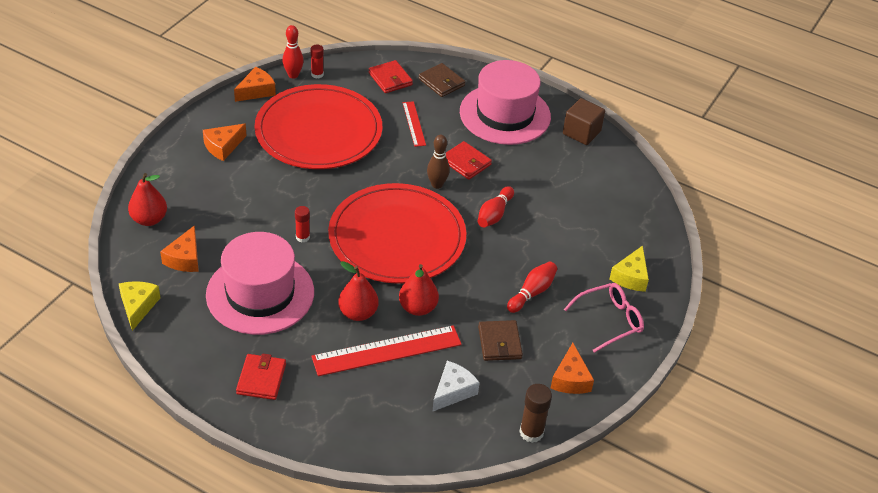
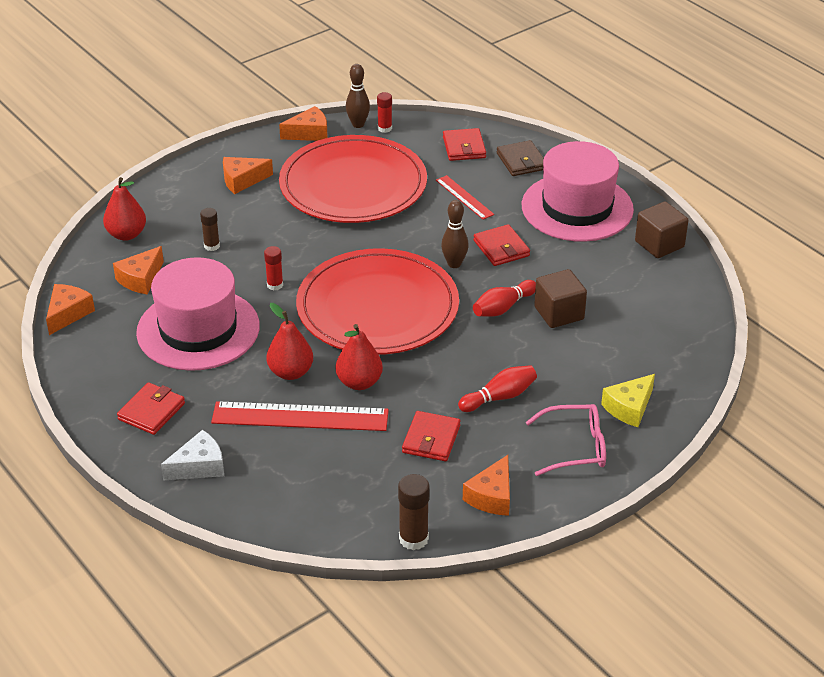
camera: 25 degrees right, 5 degrees down
(138, 306) = (68, 314): yellow cheese -> orange cheese
(230, 213) = (212, 246): none -> brown glue stick
(293, 75) = (358, 124): red bowling pin -> brown bowling pin
(413, 123) = (464, 197): red ruler -> red ruler turned 45 degrees counterclockwise
(453, 391) = (349, 475): white cheese -> white cheese (199, 466)
(499, 343) = (431, 439): brown wallet -> red wallet
(538, 209) = (559, 313): none -> brown cube

